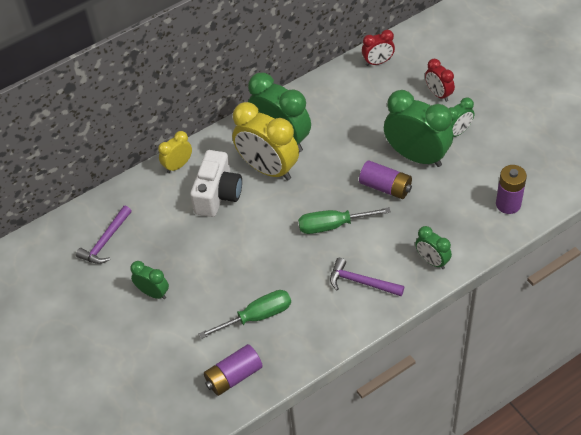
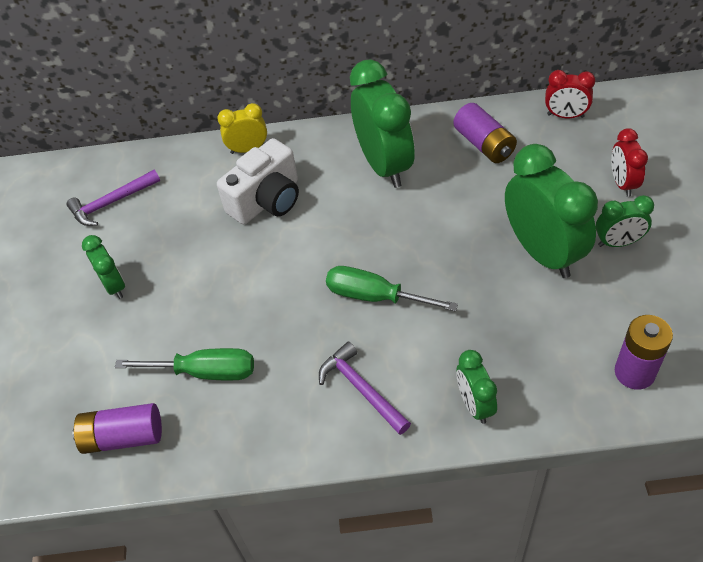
camera: 30 degrees right, 0 degrees up
(268, 169) = (345, 193): yellow clock -> none
(385, 187) = (475, 276): purple battery -> purple battery (484, 144)

